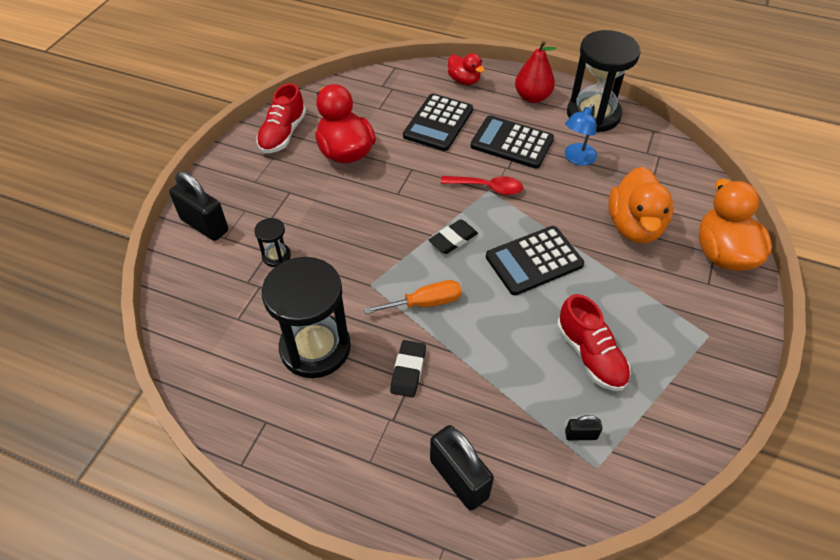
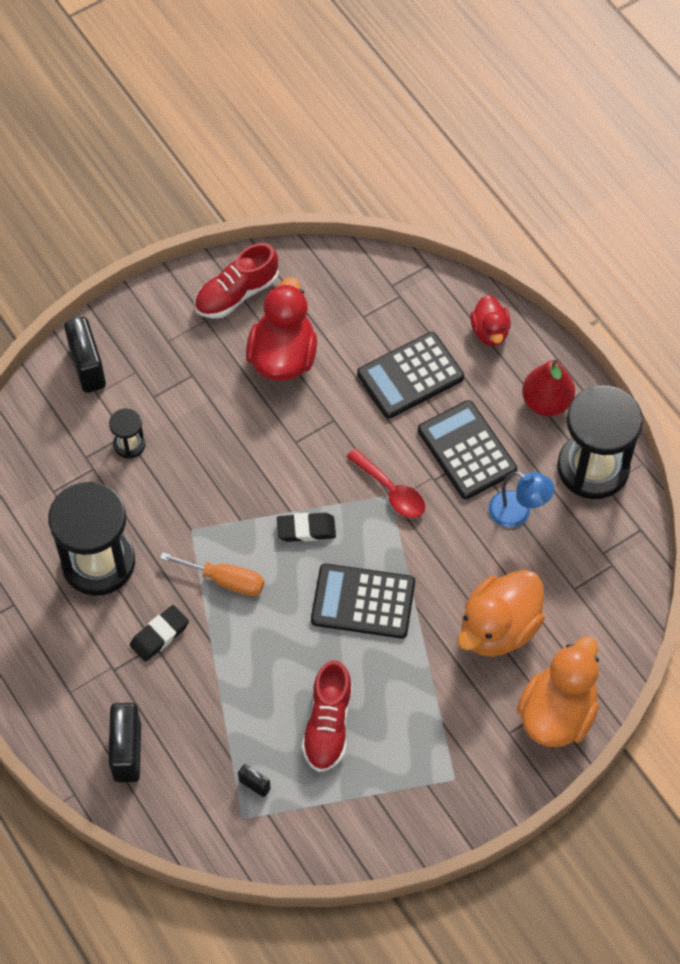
camera: 35 degrees right, 10 degrees up
(576, 158) = (518, 513): blue lamp -> blue lamp turned 135 degrees counterclockwise

